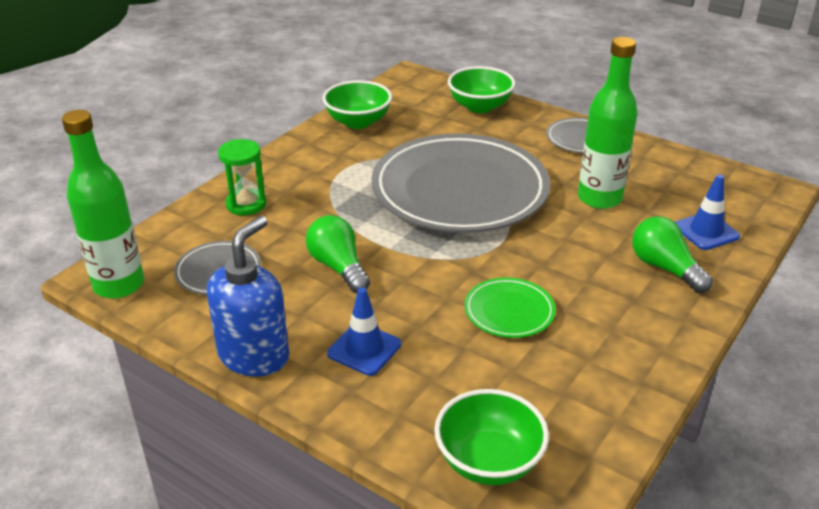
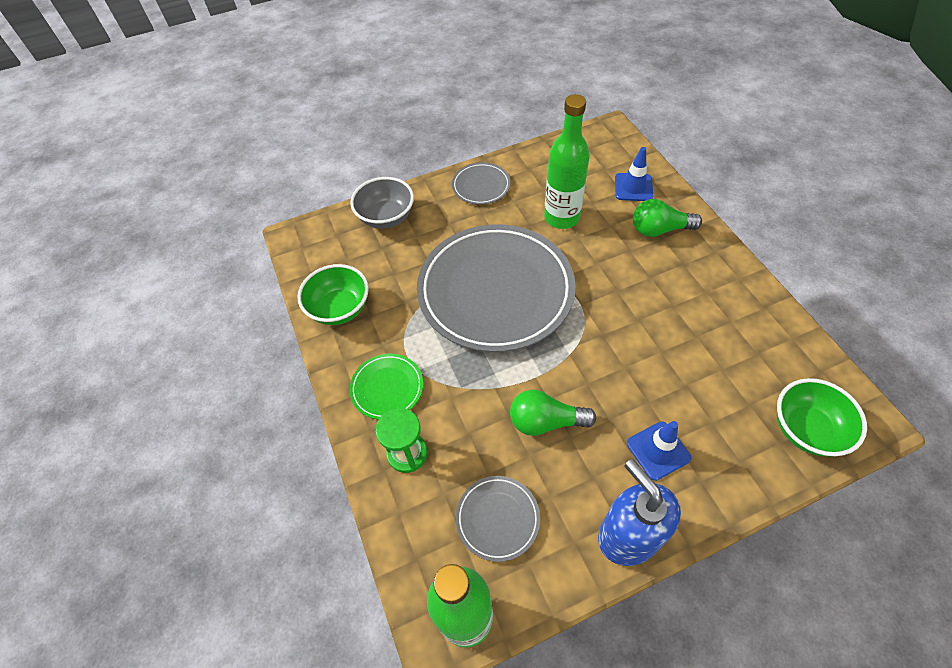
camera: 55 degrees left, 20 degrees up
(480, 106) = (386, 217): green bowl -> grey bowl
(509, 311) = (660, 338): green plate -> green plate (387, 388)

